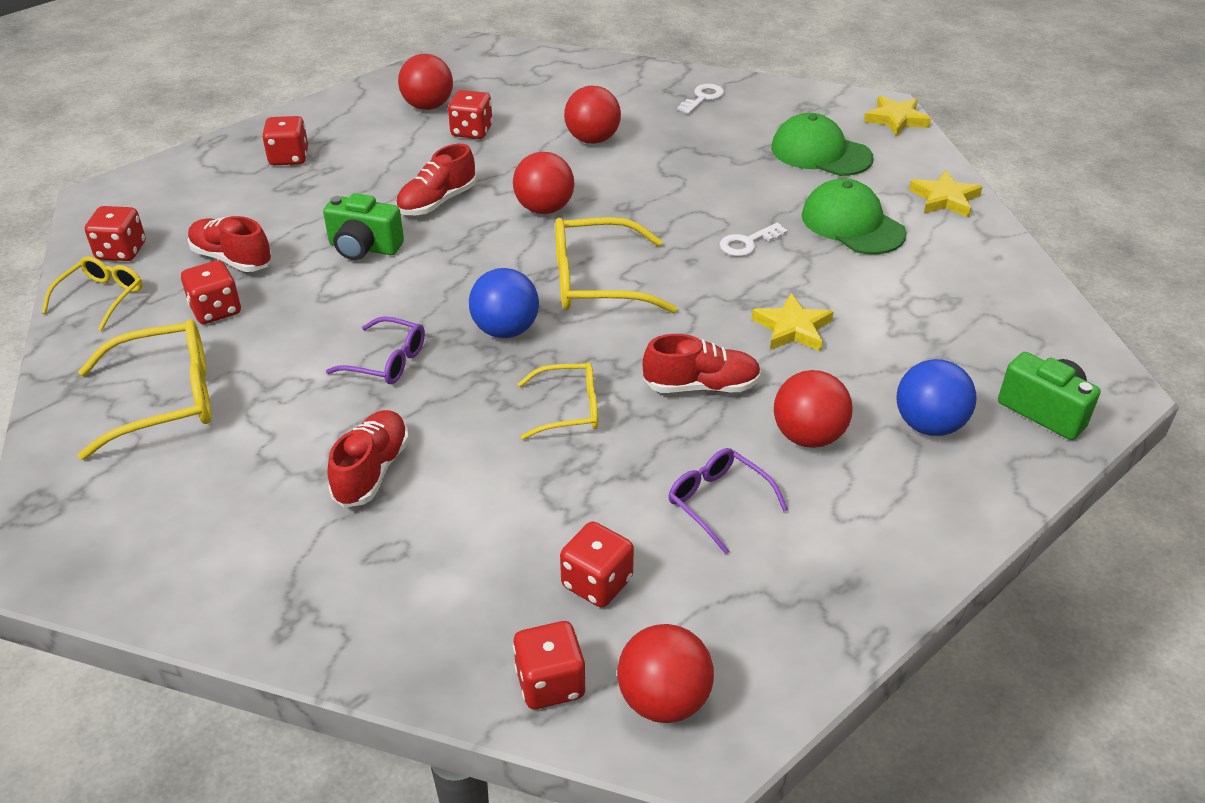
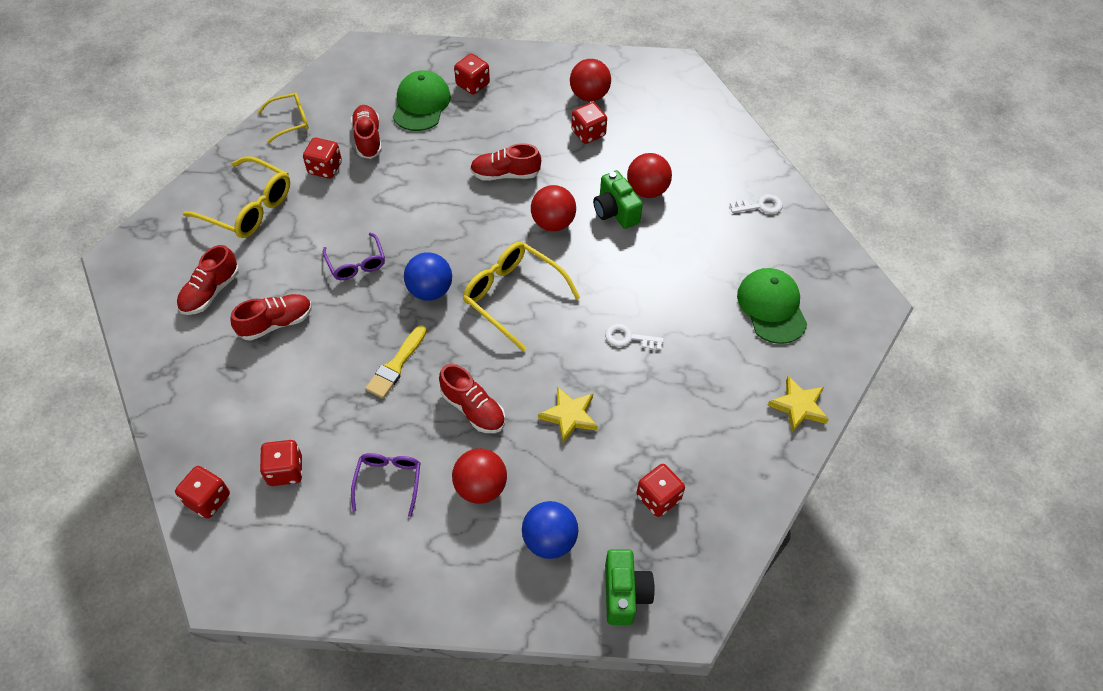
camera: 45 degrees right, 15 degrees up
(121, 251) = (329, 96): red dice -> red dice (658, 497)
(237, 502) = (211, 292): none -> red shoe
(364, 248) = (433, 179): green camera -> green camera (615, 211)
(569, 409) = (396, 365): yellow glasses -> yellow brush
(663, 700) = (236, 552): red ball -> none
(852, 224) = (710, 376): green cap -> green cap (421, 104)
(896, 119) = (865, 319): yellow star -> none

